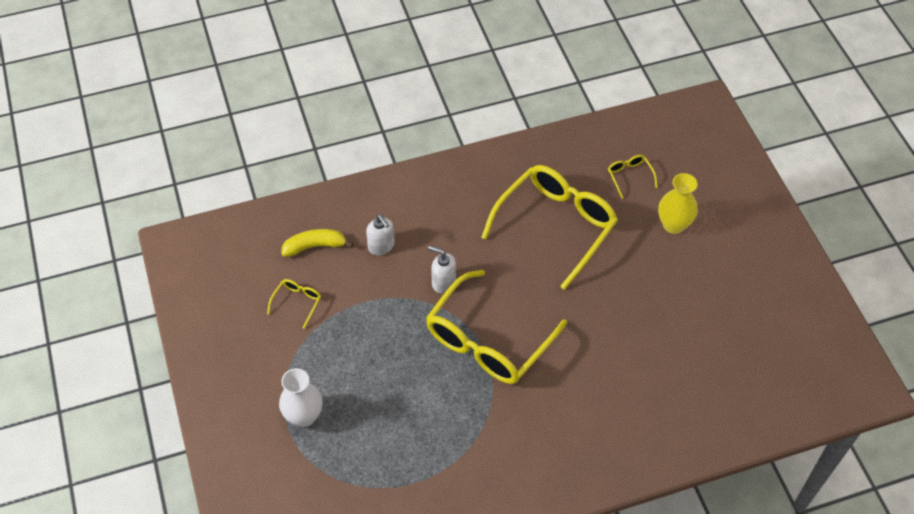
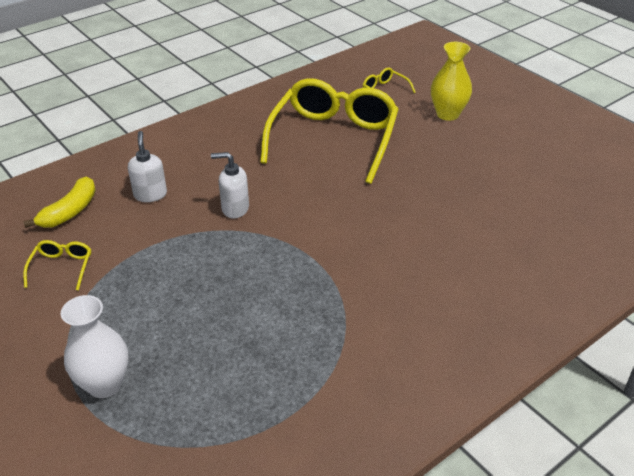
camera: 20 degrees left, 15 degrees down
(315, 246) = (70, 211): yellow banana -> yellow banana turned 150 degrees clockwise
(381, 246) = (150, 194): white soap dispenser -> white soap dispenser turned 135 degrees counterclockwise
(488, 341) = (310, 247): yellow glasses -> none

